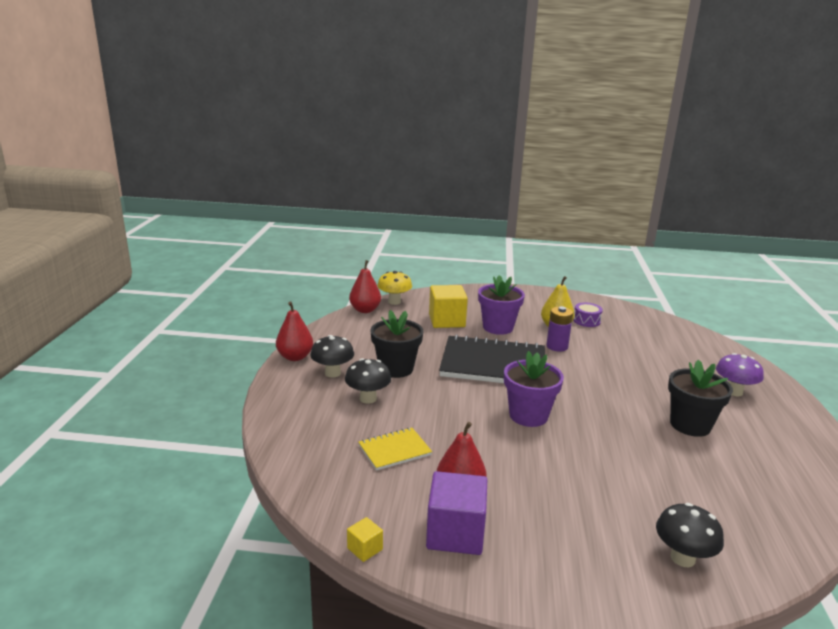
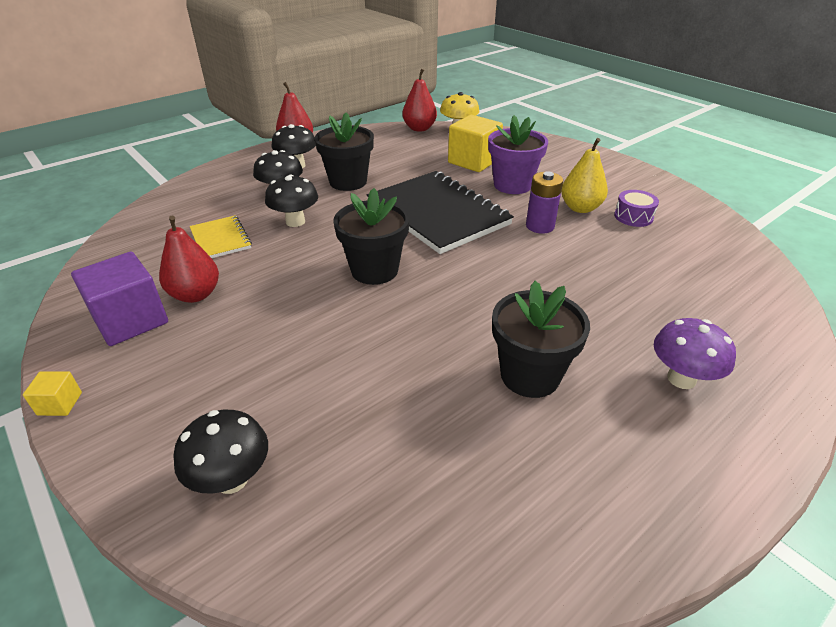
camera: 45 degrees right, 15 degrees up
(365, 549) = (68, 291): yellow cube -> yellow cube (60, 404)
(394, 450) = (221, 239): yellow notebook -> yellow notebook turned 45 degrees clockwise
(419, 412) = (295, 222): none -> black mushroom
(528, 415) = (374, 270): purple flower pot -> black flower pot

